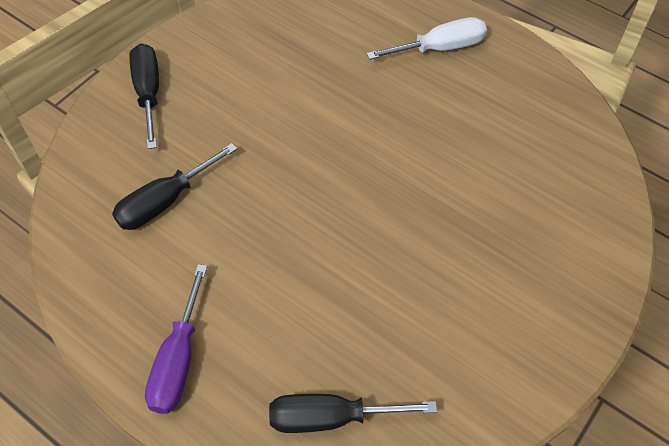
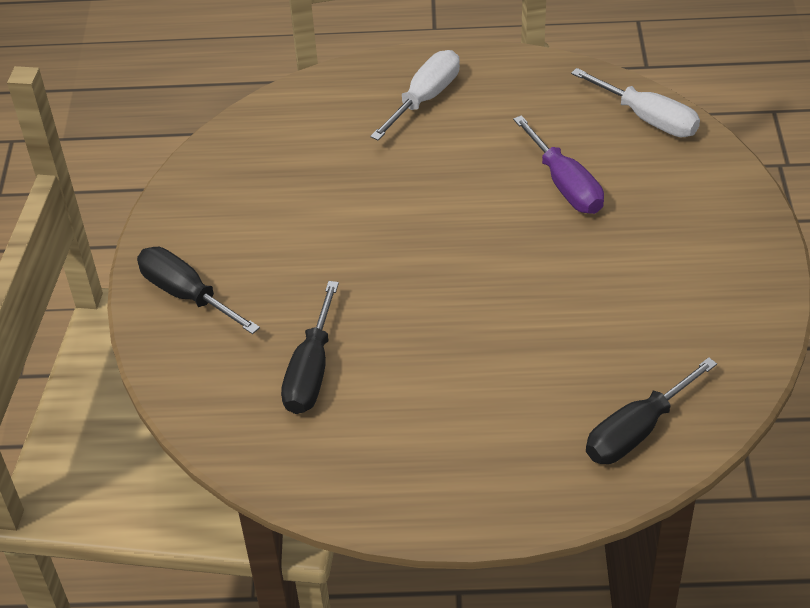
camera: 35 degrees left, 10 degrees down
(178, 360) = (466, 478): purple screwdriver -> purple screwdriver (565, 185)
(592, 165) = (648, 118): none -> white screwdriver

